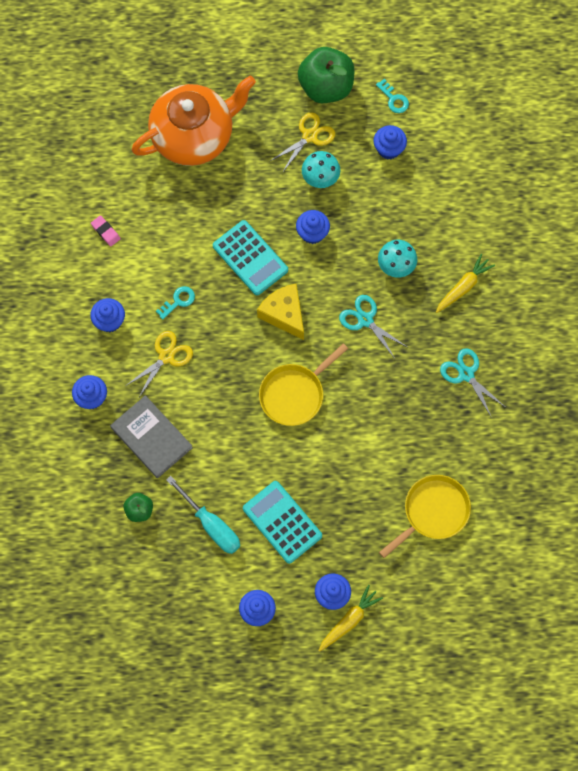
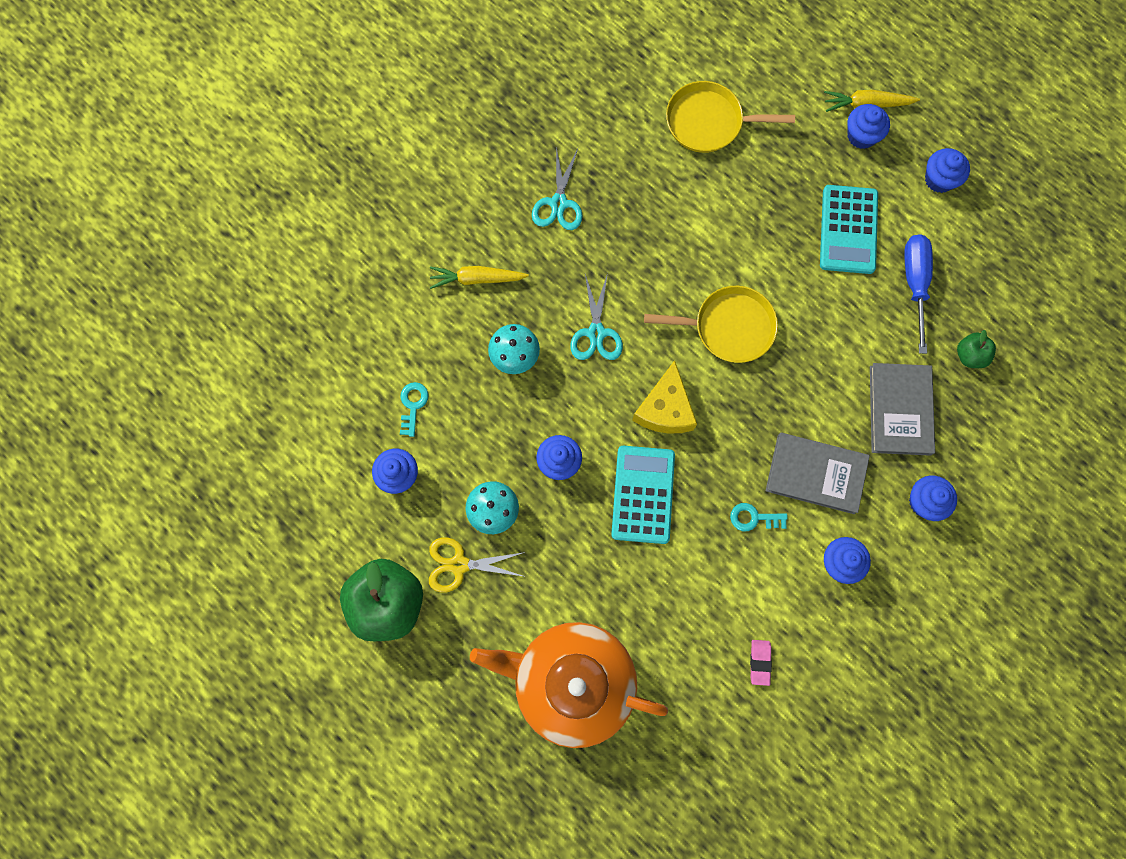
camera: 135 degrees left, 5 degrees up
(166, 356) = (815, 474): yellow scissors -> grey book
(211, 525) = (914, 284): turquoise screwdriver -> blue screwdriver
(394, 99) = (338, 522): turquoise key -> turquoise key (413, 405)

